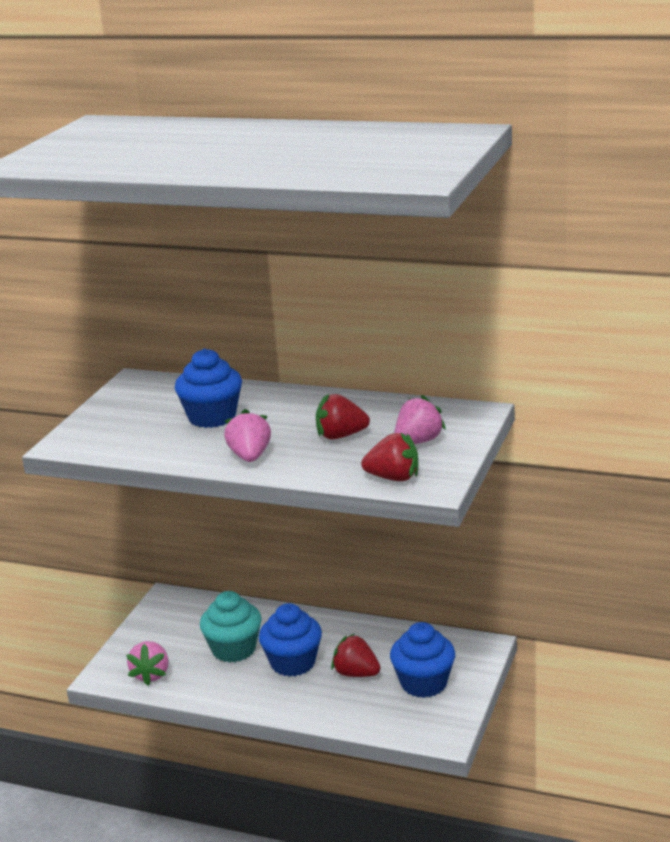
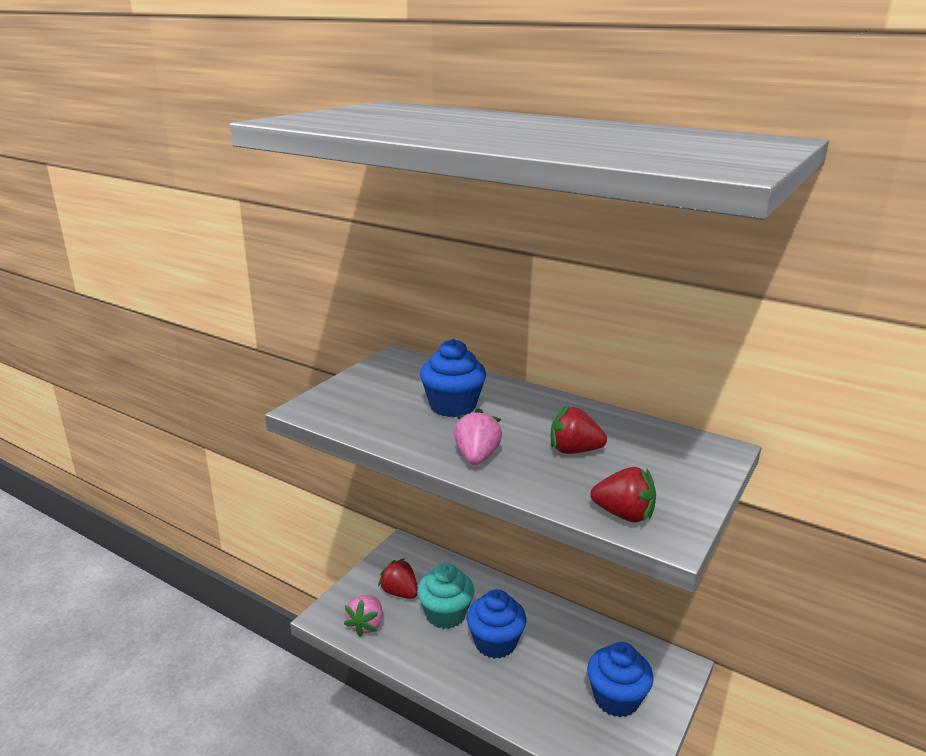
camera: 10 degrees right, 0 degrees up
(356, 673) = (552, 669): red strawberry -> red strawberry (400, 592)
(418, 442) = (655, 473): pink strawberry -> none

